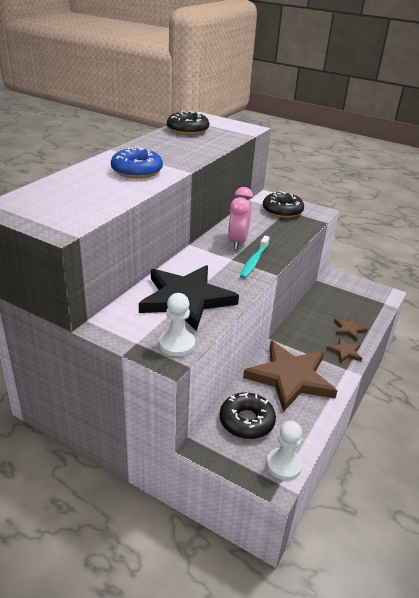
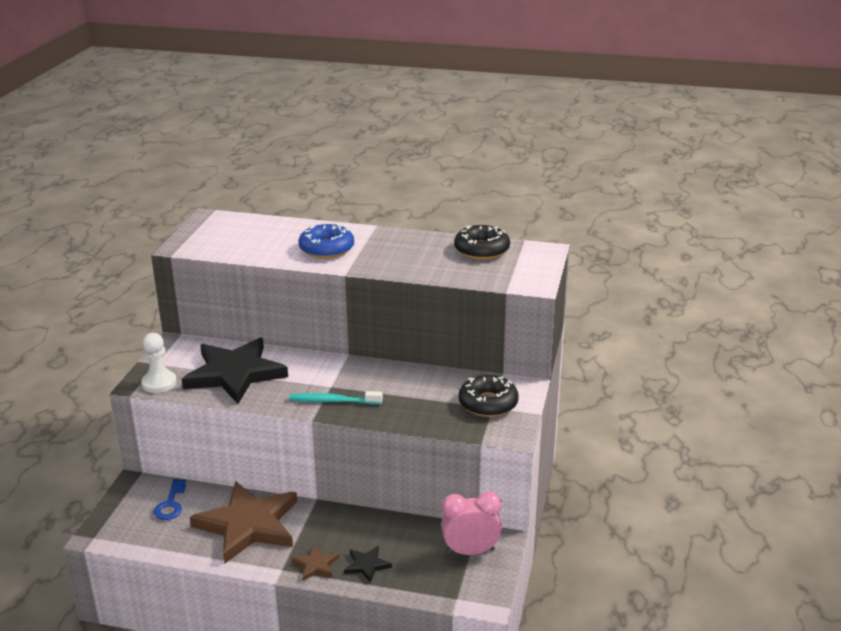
camera: 75 degrees right, 5 degrees down
(237, 242) = (374, 383): pink clock -> pink clock (470, 551)
(246, 421) = (170, 504): black donut -> blue key
(283, 465) = (117, 537): white pawn -> none
(349, 330) = (367, 565): brown star -> black star

